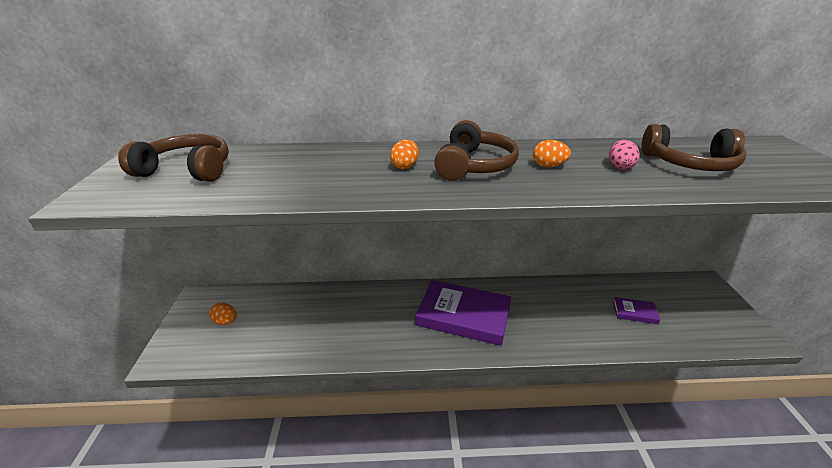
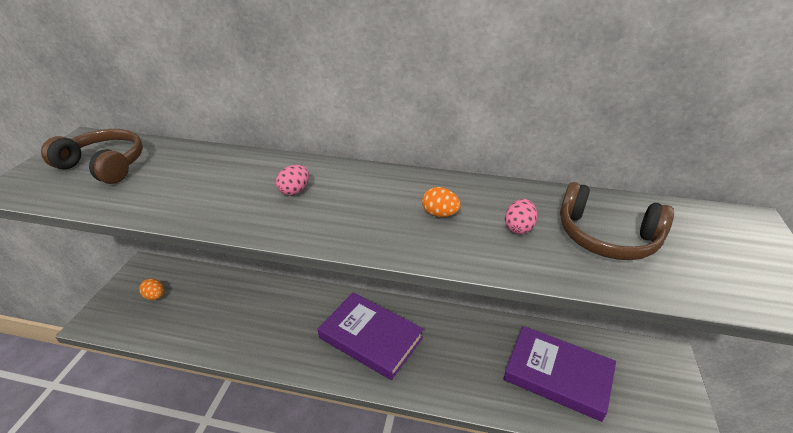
camera: 15 degrees right, 5 degrees up
(405, 166) = (294, 191): orange egg -> pink egg
(474, 165) = (363, 201): brown headphones -> none
(634, 312) = (557, 375): purple book -> purple book, size x2.20

